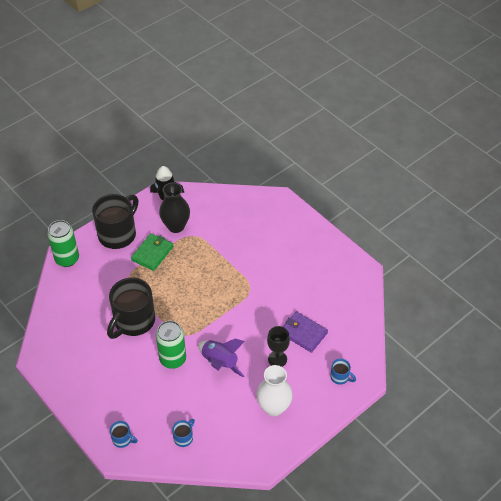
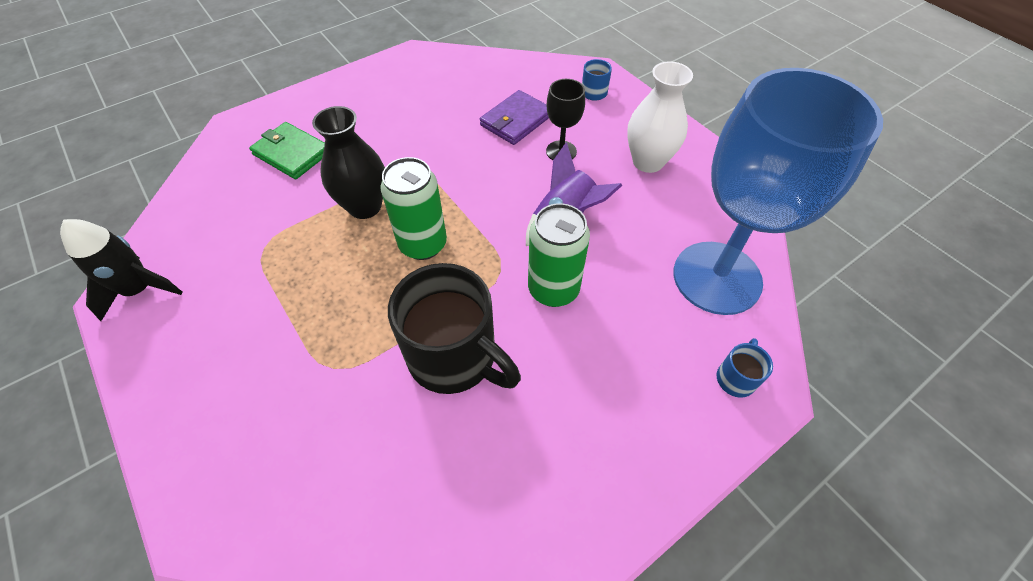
camera: 85 degrees left, 5 degrees up
(67, 259) = (226, 517): green can -> green can (423, 244)
(118, 234) = (196, 389): black mug -> none
(152, 253) = (282, 319): green wallet -> green wallet (292, 153)
(176, 226) = (226, 275): black vase -> black vase (365, 206)
(184, 437) = (717, 277): blue mug -> blue goblet

